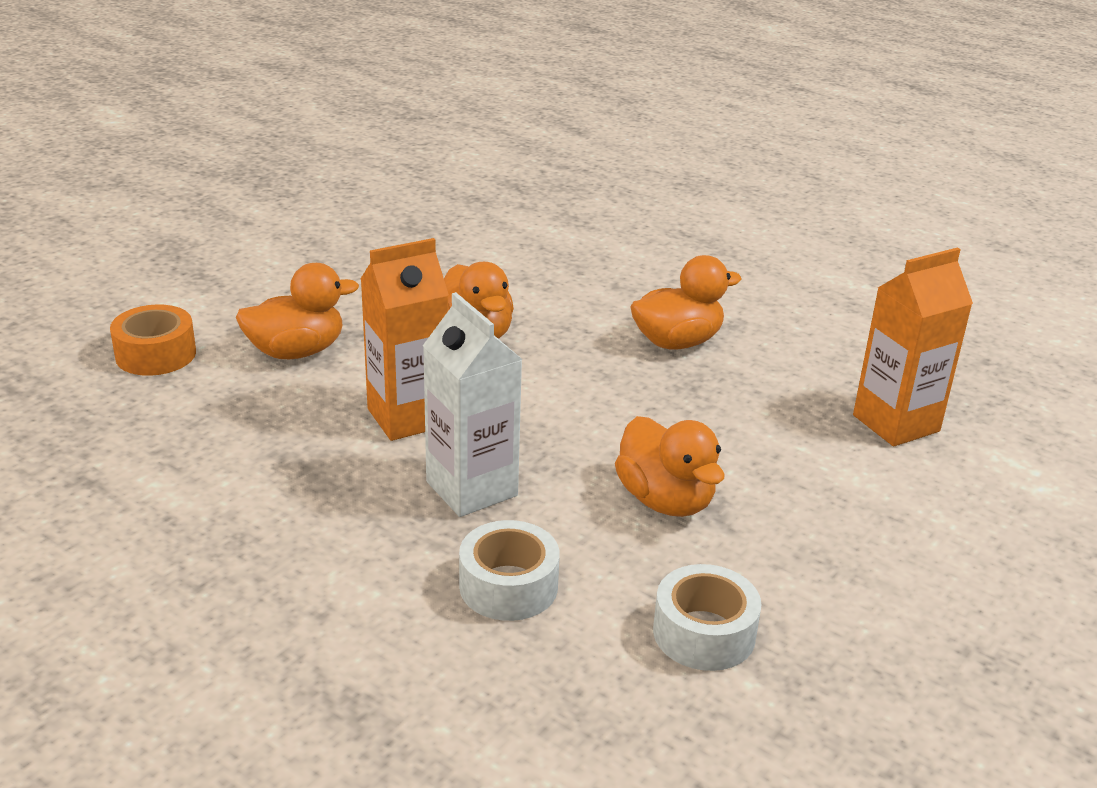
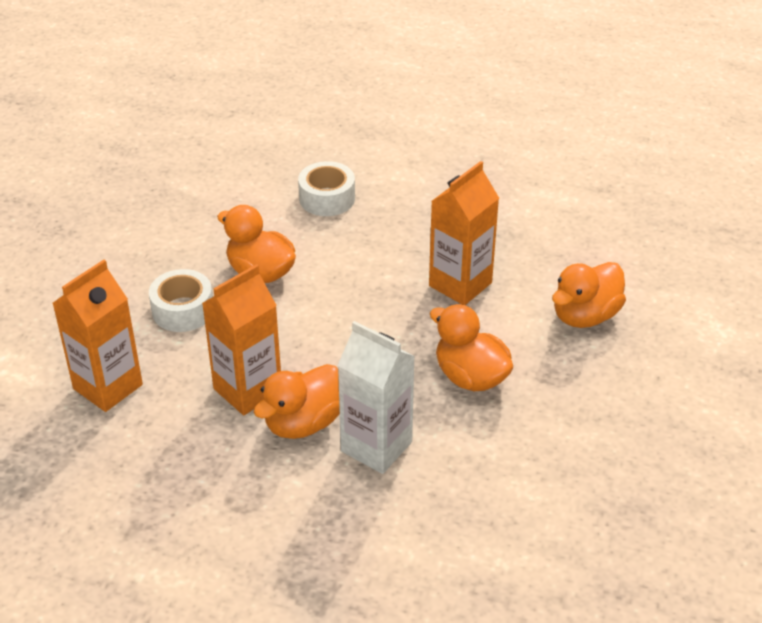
camera: 160 degrees right, 10 degrees up
(156, 354) = (675, 282): orange tape -> none
(471, 489) = (383, 246): white carton -> white carton (376, 446)
(704, 633) = (213, 203): white tape -> white tape (183, 310)
(728, 381) = (248, 390): none -> orange carton

